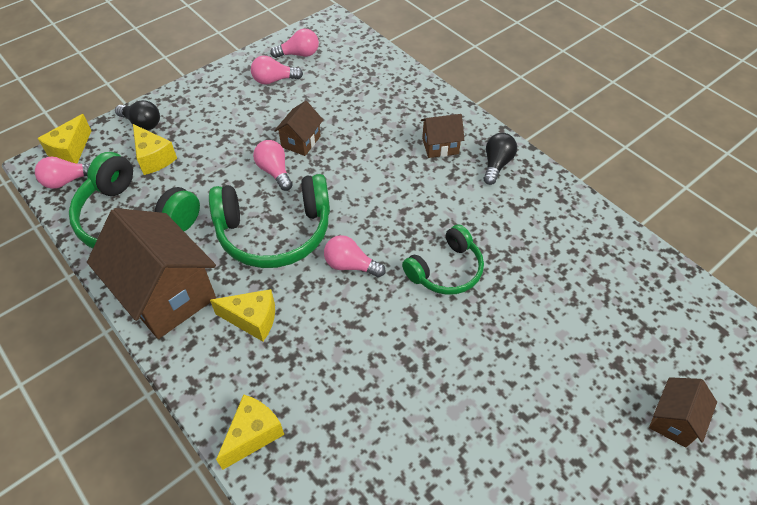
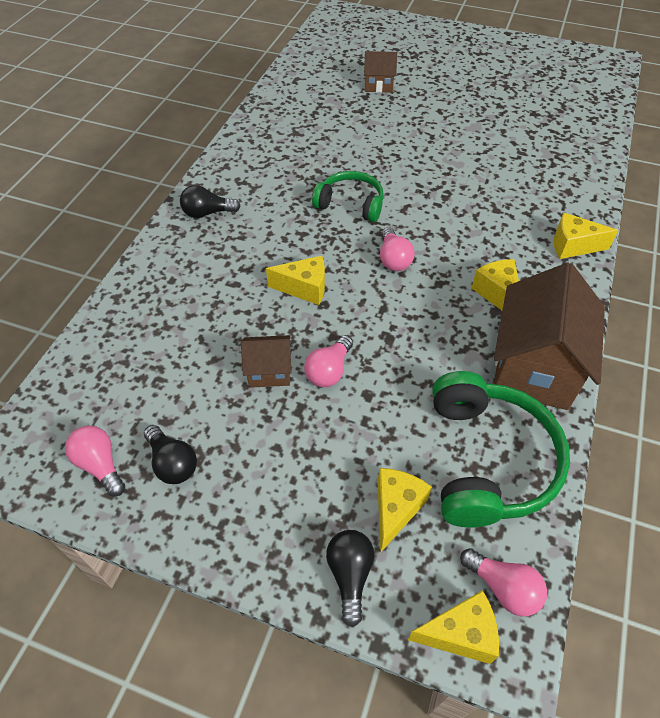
camera: 120 degrees left, 0 degrees up
(274, 80) = (172, 463): pink light bulb -> black light bulb
(274, 232) = (403, 327): green headphones -> none
(362, 191) = (304, 288): none -> yellow cheese
(440, 146) = (205, 257): brown house -> none

